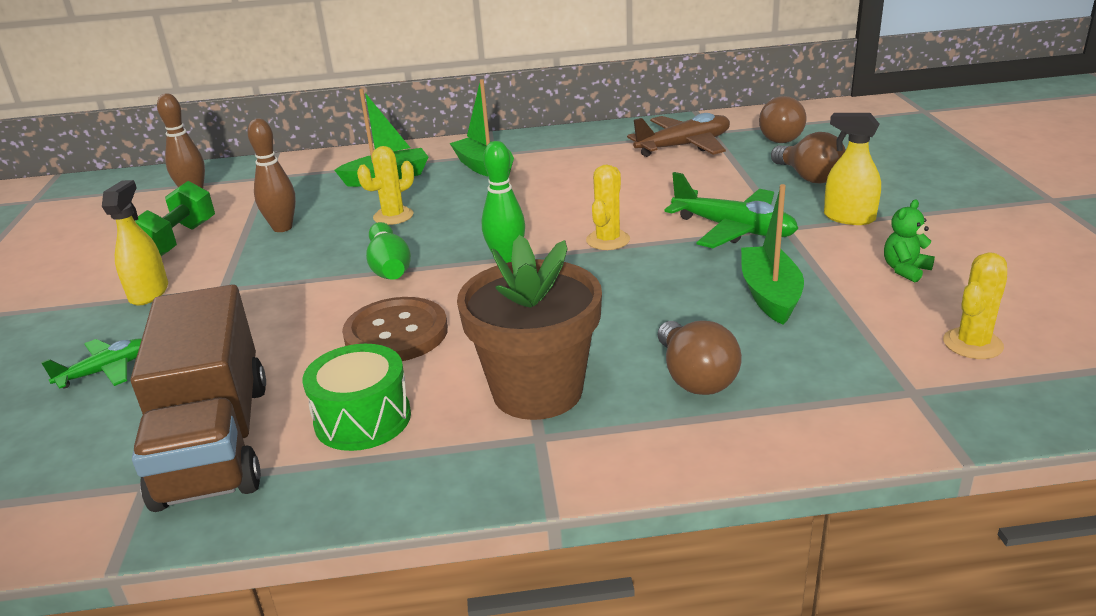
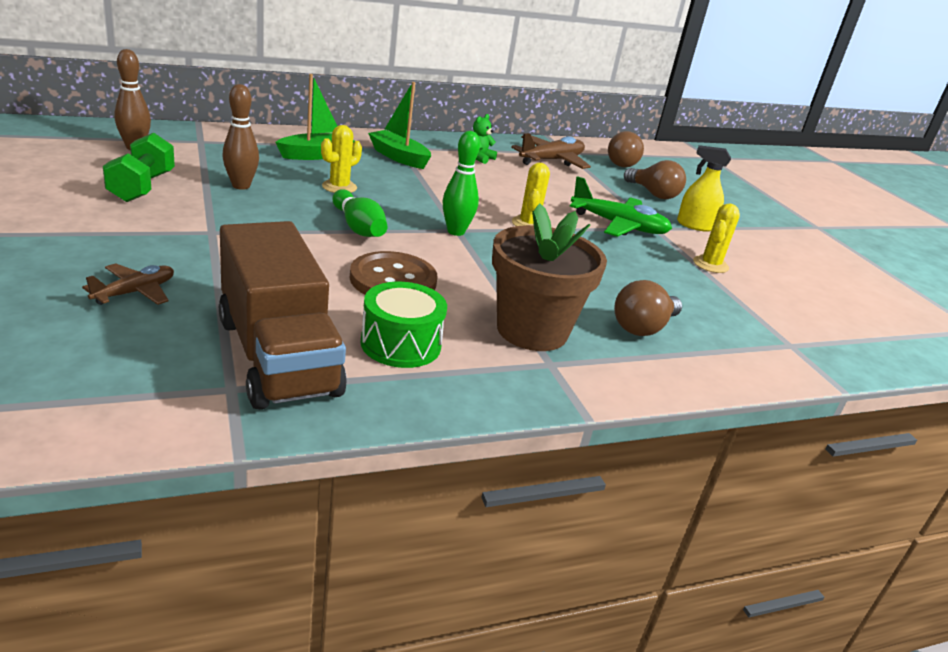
camera: 20 degrees left, 0 degrees up
(106, 371) = (135, 292): green plane -> brown plane
(149, 293) = (139, 229): yellow spray bottle -> none
(695, 377) = (643, 327): brown light bulb -> brown light bulb turned 75 degrees clockwise
(770, 295) = (667, 274): green boat -> none
(905, 270) = (748, 264): green teddy bear -> green teddy bear (480, 158)
(972, 344) = (813, 316): yellow cactus -> yellow cactus (710, 265)

